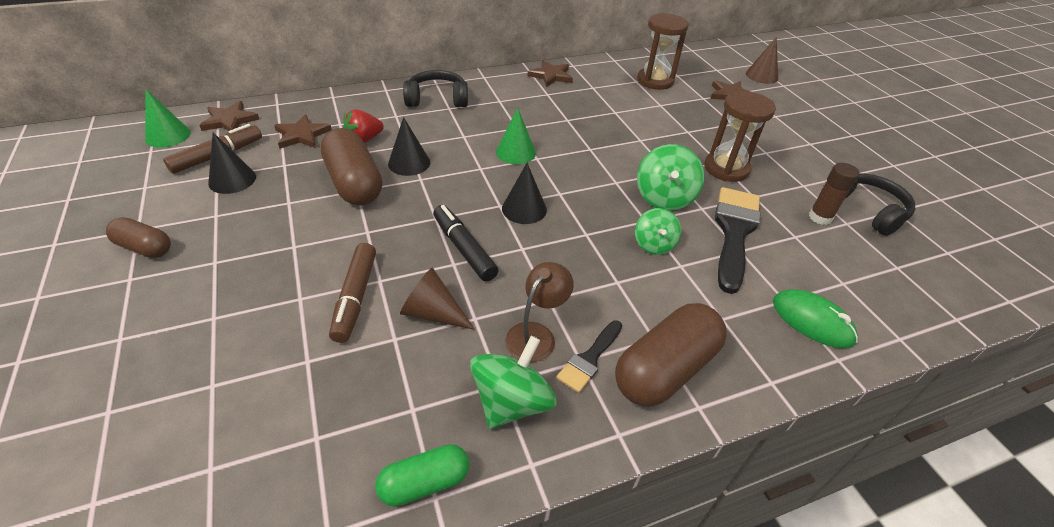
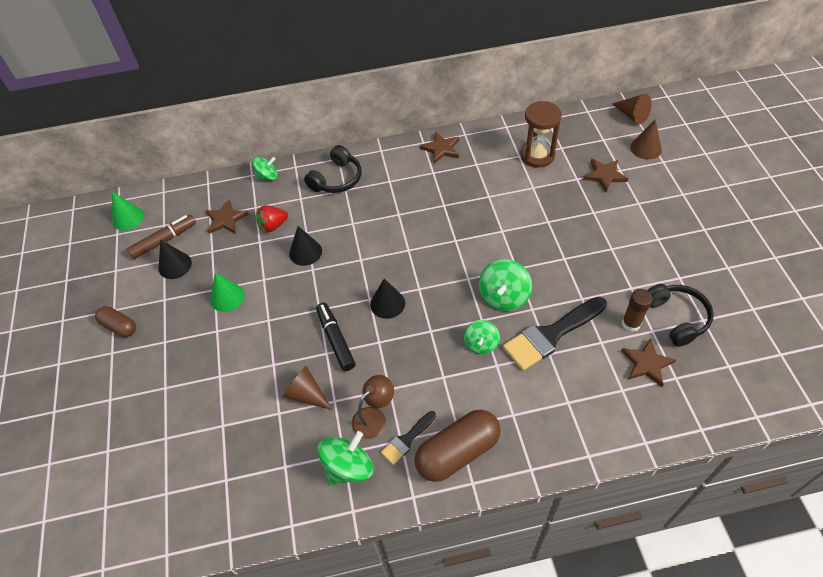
camera: 15 degrees right, 10 degrees up
(229, 120) = (172, 202): brown star -> brown star (646, 363)
(352, 97) = (267, 176): none -> green spinning top
(354, 183) = (262, 272): brown capsule -> none
(355, 297) = (255, 378): brown marker -> none
(425, 482) = (287, 515): green capsule -> none
(437, 99) = (336, 179): black headphones -> black headphones turned 120 degrees clockwise
(516, 152) = (392, 243): green cone -> green cone (227, 297)
(726, 168) = (568, 266): brown hourglass -> none
(734, 232) = (551, 335): black brush -> black brush turned 150 degrees counterclockwise
(736, 53) = (632, 115): none -> brown cone
(812, 321) = (581, 422): green mouse -> none

